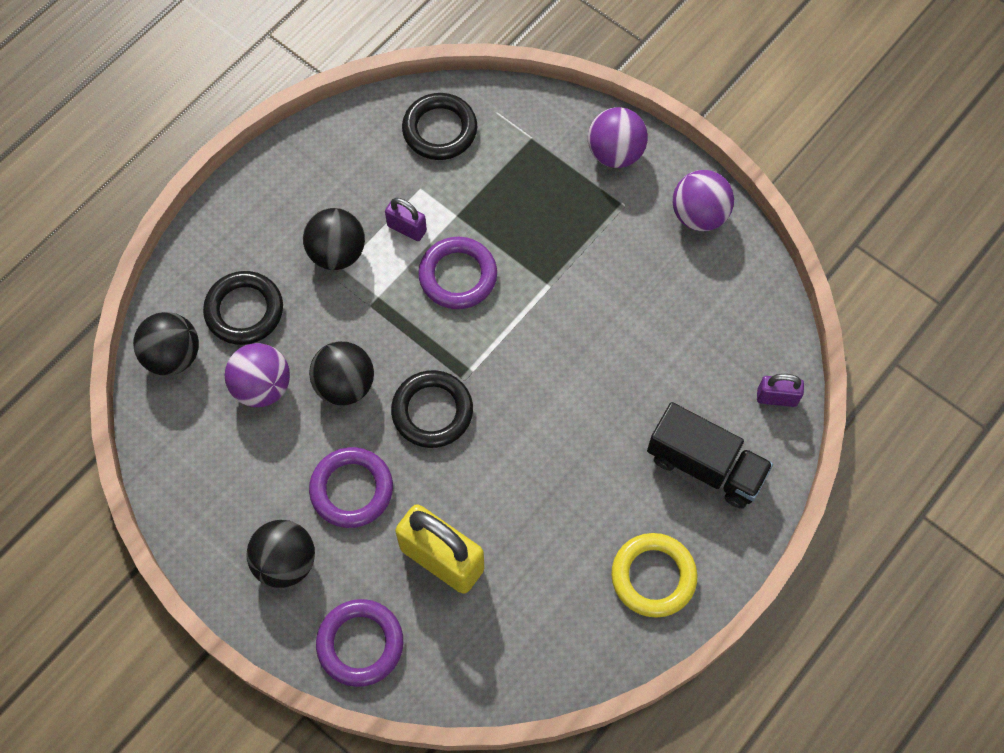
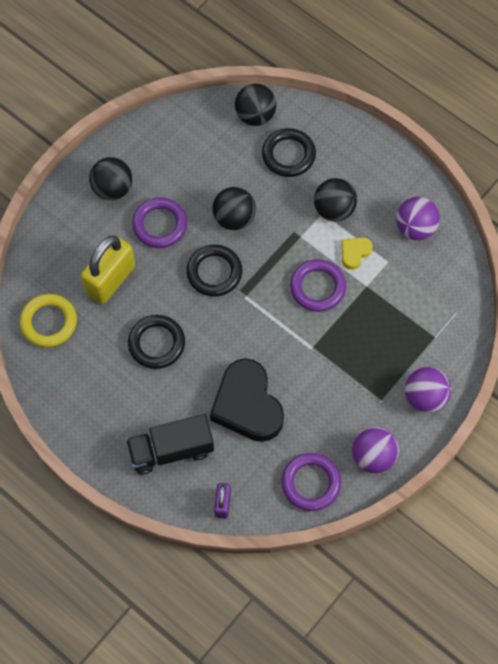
camera: 90 degrees right, 0 degrees up
(262, 387) = (233, 169): purple ball -> purple ball (415, 228)
(360, 644) = (57, 233): purple ring -> purple ring (311, 483)
(406, 228) = (354, 253): purple padlock -> yellow heart
(440, 130) = (438, 274): black ring -> black ring (156, 343)
(634, 367) = (247, 405): none -> black heart
(653, 576) = (92, 412): yellow ring -> yellow ring (49, 322)
(705, 466) = (171, 450): black truck -> black truck turned 45 degrees clockwise

